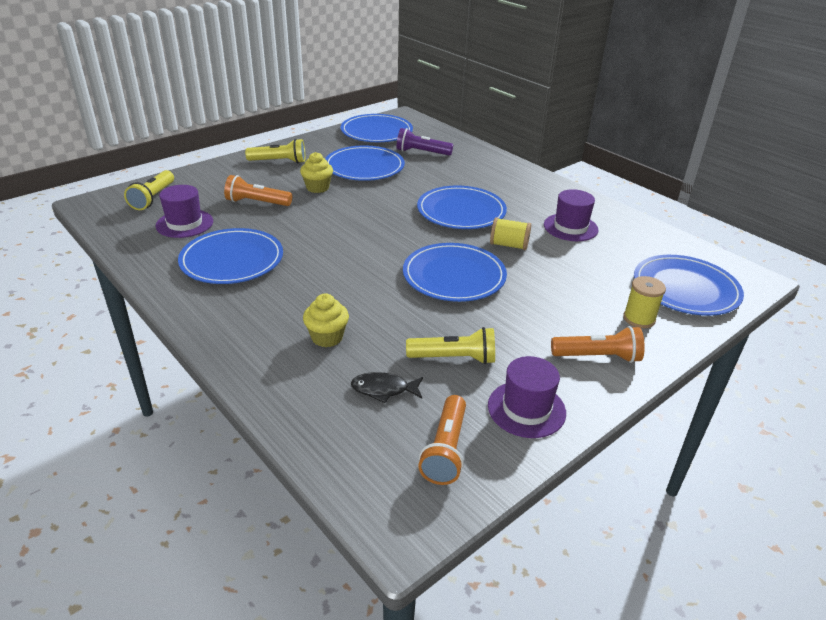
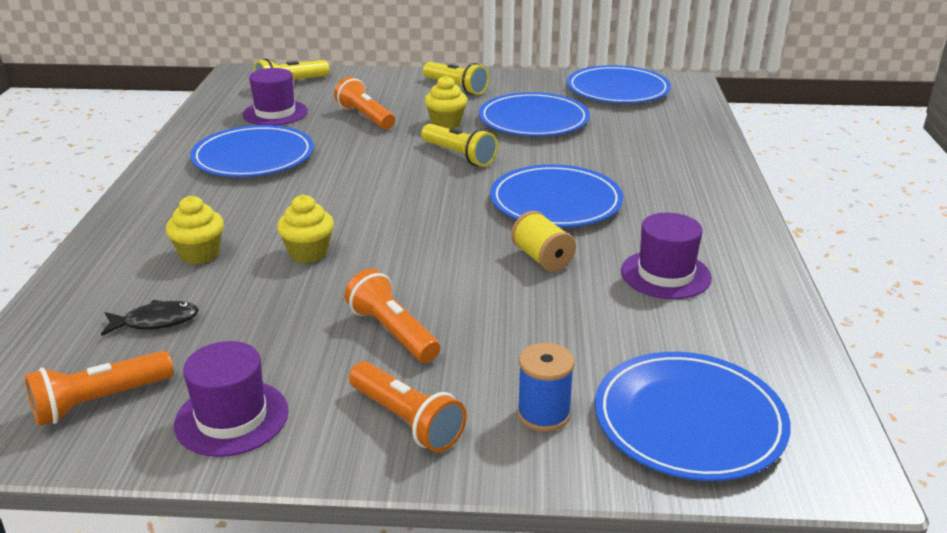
camera: 45 degrees right, 5 degrees down
(383, 389) = (156, 321): black fish -> black fish turned 120 degrees clockwise
(390, 302) = (308, 253): none -> yellow cupcake
(422, 152) = (631, 126): purple flashlight -> none
(454, 276) = (417, 259): blue plate -> none
(454, 358) = (263, 332): yellow flashlight -> yellow flashlight (459, 155)
(514, 320) = (393, 332): none -> orange flashlight
(639, 319) = (543, 414): yellow spool -> blue spool

